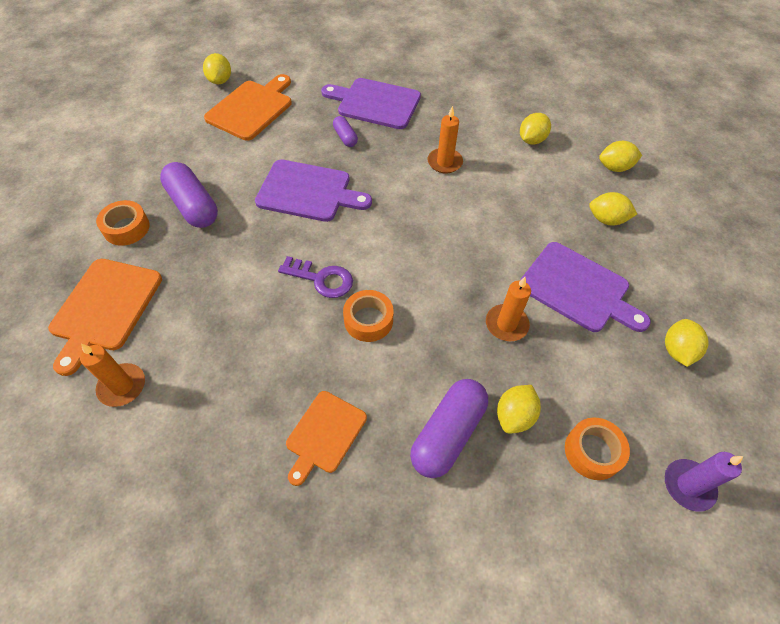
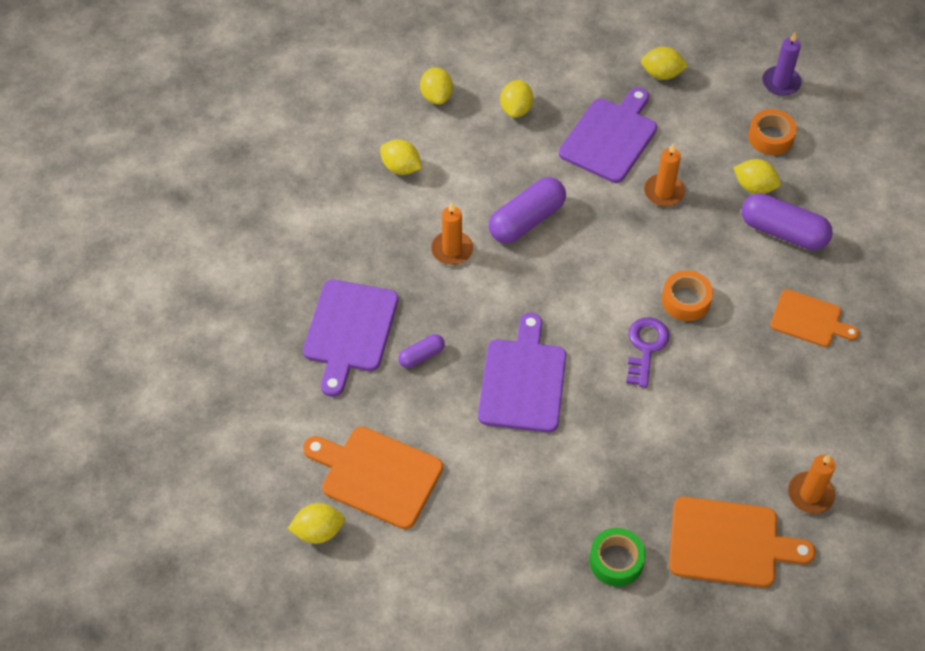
camera: 95 degrees left, 0 degrees up
(126, 228) = (616, 561): orange tape -> green tape
(193, 206) = (567, 498): purple capsule -> purple capsule (526, 220)

